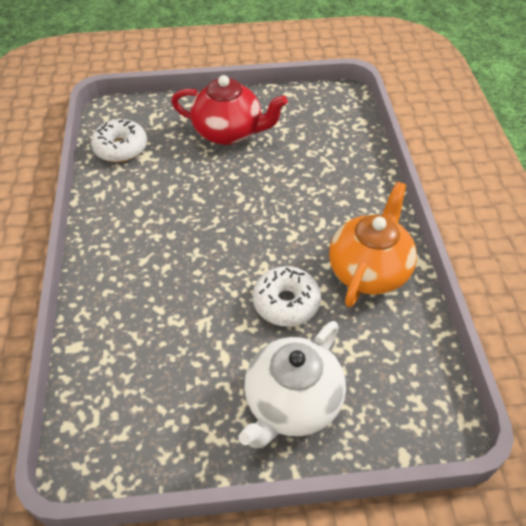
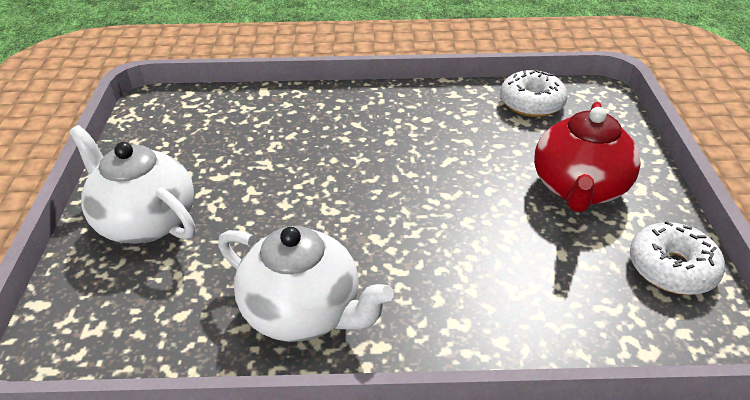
camera: 95 degrees right, 10 degrees down
(286, 302) = (272, 225): white donut -> white donut (671, 268)
(369, 270) = (304, 312): orange teapot -> white teapot

